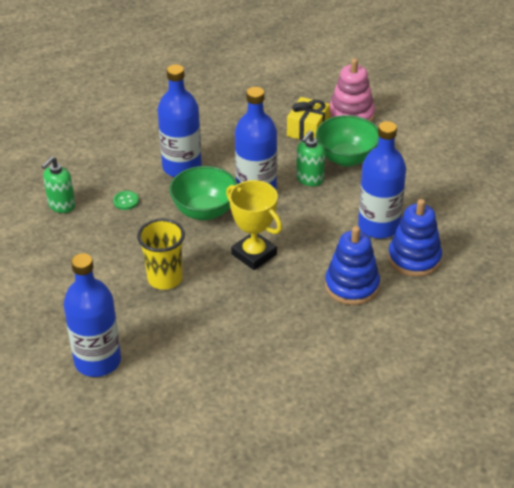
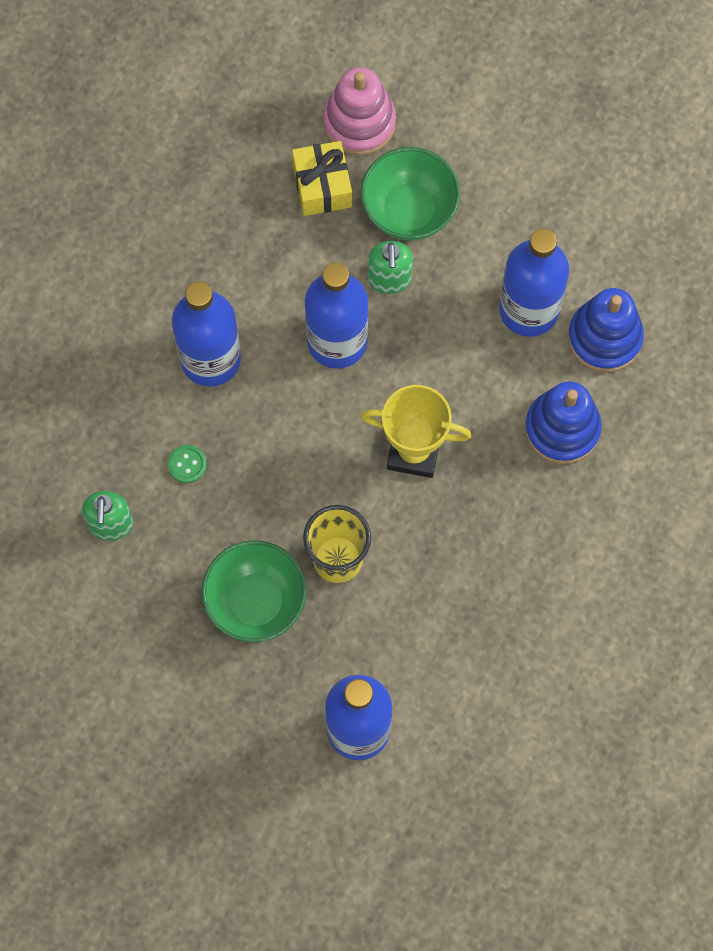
camera: 35 degrees left, 30 degrees up
(204, 211) = (300, 418): green bowl -> green bowl (255, 602)

